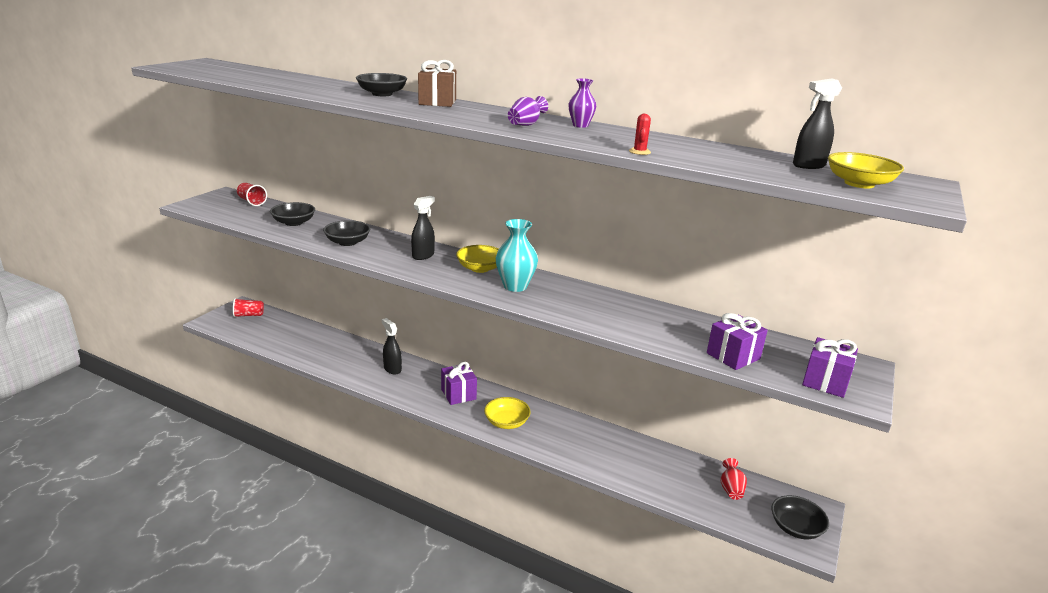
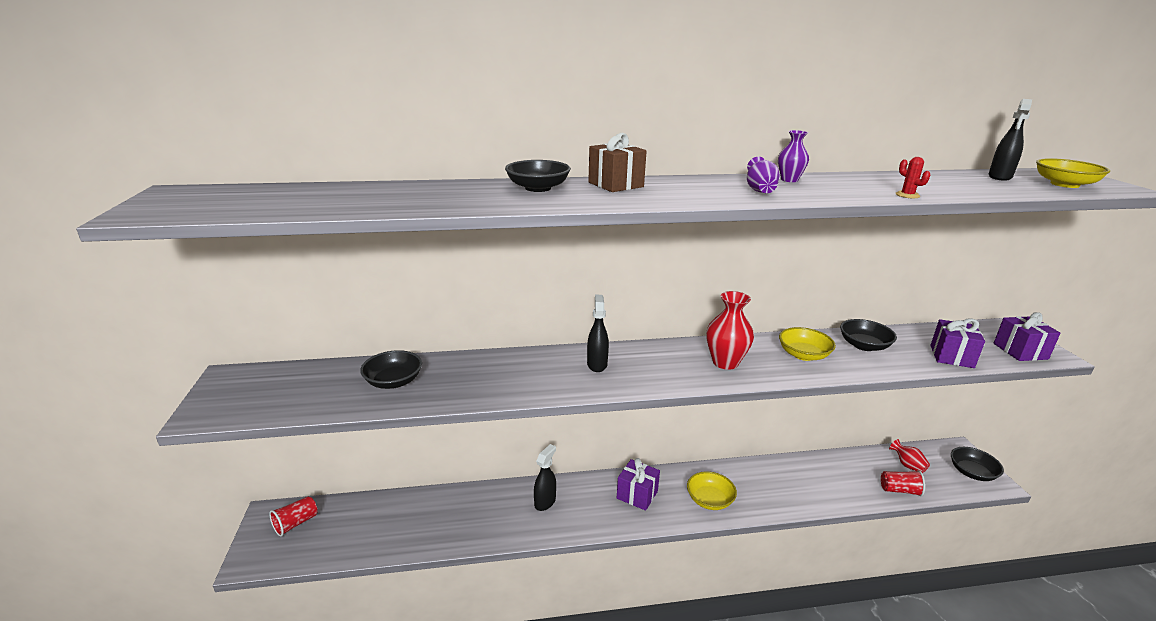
camera: 35 degrees left, 0 degrees up
(252, 202) = (288, 374): red cup -> red cup (899, 490)
(347, 242) = (498, 381): black bowl -> black bowl (864, 345)
(392, 369) = (545, 502): black spray bottle -> black spray bottle turned 105 degrees clockwise
(480, 268) = (667, 356): yellow bowl -> yellow bowl (803, 355)
(515, 286) = (725, 362): turquoise vase -> red vase

